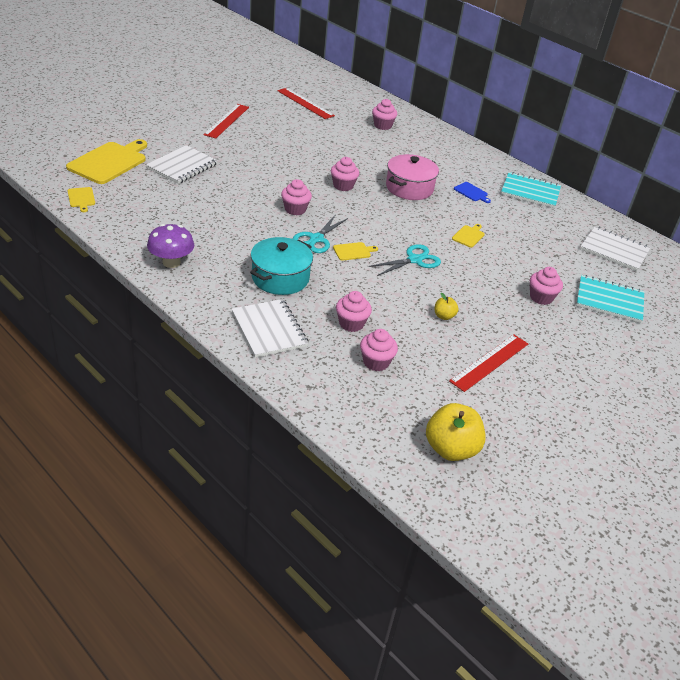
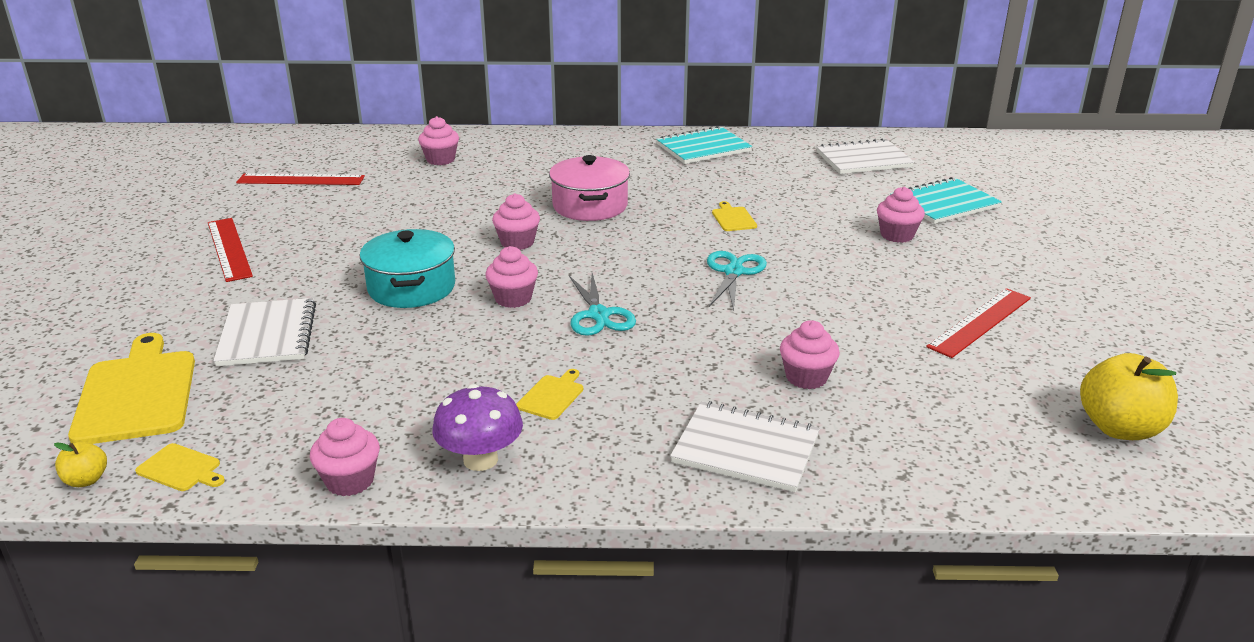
camera: 40 degrees left, 10 degrees down
(280, 278) = (644, 383): turquoise pot -> turquoise pot (411, 287)
(353, 251) = (661, 303): yellow cutting board -> yellow cutting board (552, 396)
(376, 362) = (903, 398): pink cupcake -> pink cupcake (350, 481)
(444, 316) = (864, 307): yellow apple -> yellow apple (86, 480)
(471, 192) = (655, 177): blue cutting board -> none
(489, 362) = (980, 322): red ruler -> red ruler turned 45 degrees clockwise

